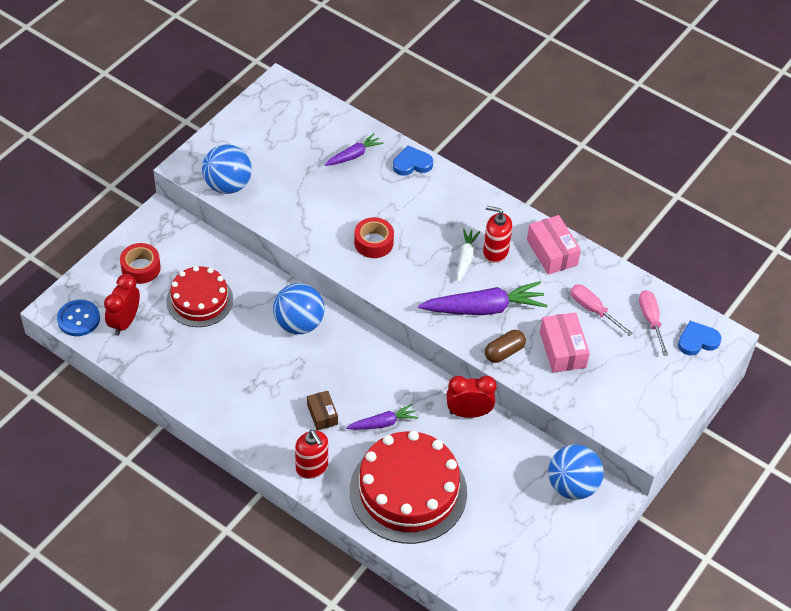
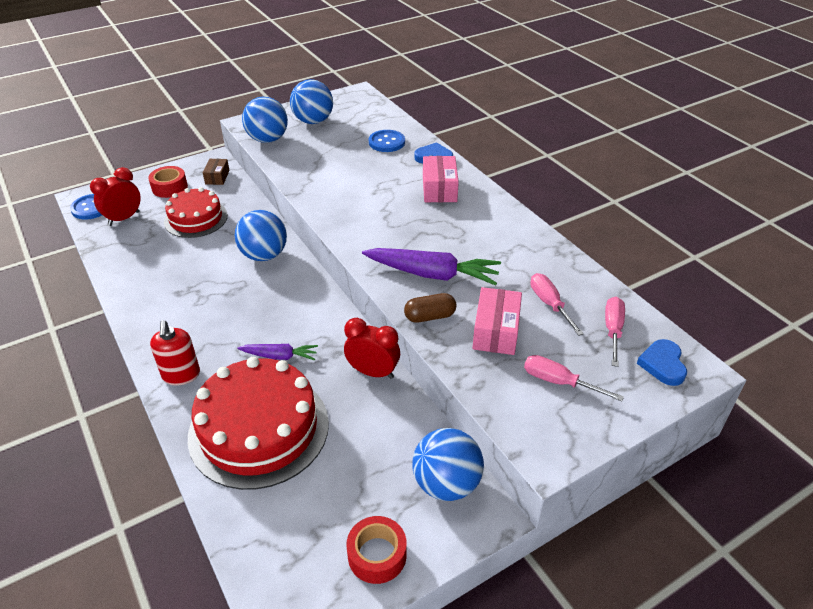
camera: 25 degrees right, 10 degrees down
(258, 144) = (313, 121): none -> blue ball
(322, 415) = (228, 332): brown box -> brown box (217, 177)
(353, 155) = (386, 142): purple carrot -> blue button
(373, 242) = (360, 201): red tape -> red tape (377, 555)
(465, 258) = (439, 231): white carrot -> none
(495, 252) = (472, 233): red soap dispenser -> none
(552, 252) = (530, 246): pink box -> pink box (439, 189)
(628, 381) = (558, 382): none -> pink screwdriver
(697, 341) = (662, 364): blue heart -> blue heart turned 90 degrees counterclockwise

